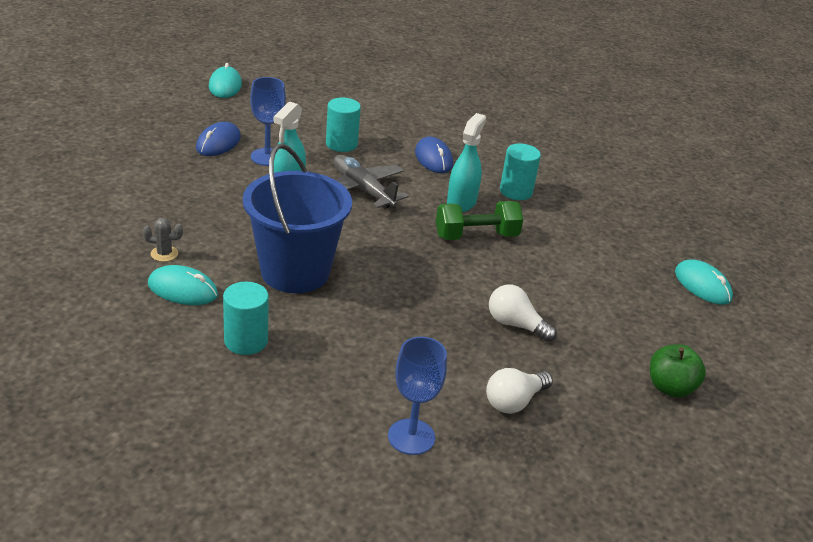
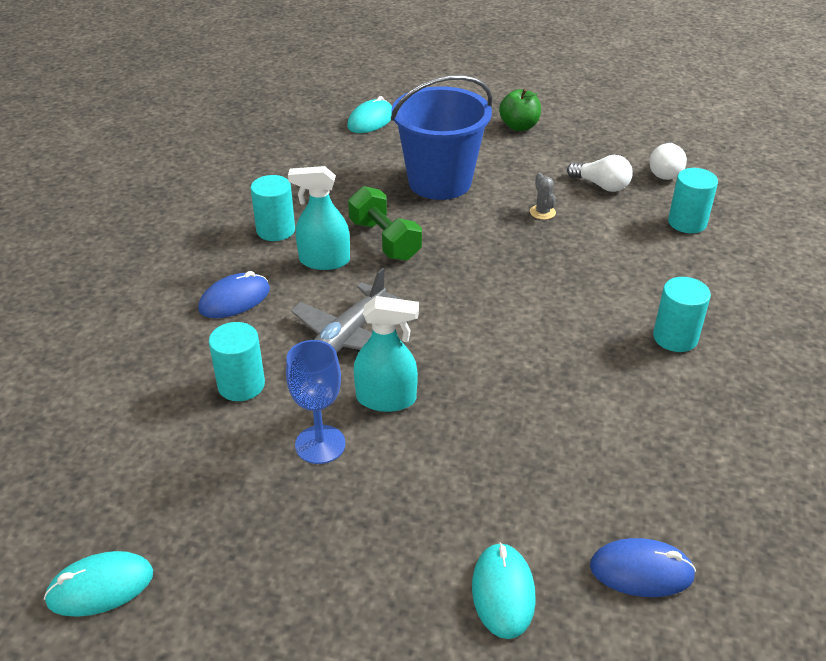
camera: 105 degrees left, 5 degrees up
(164, 254) = (603, 451): grey cactus -> grey cactus (542, 212)
(183, 289) = (647, 409): turquoise mouse -> turquoise mouse (503, 592)
(218, 143) = (310, 512): blue mouse -> blue mouse (641, 571)
(295, 272) = (546, 340): blue bucket -> blue bucket (439, 182)
(411, 437) = (687, 222): blue goblet -> turquoise cylinder
(515, 325) = (507, 198): white light bulb -> white light bulb (665, 171)

